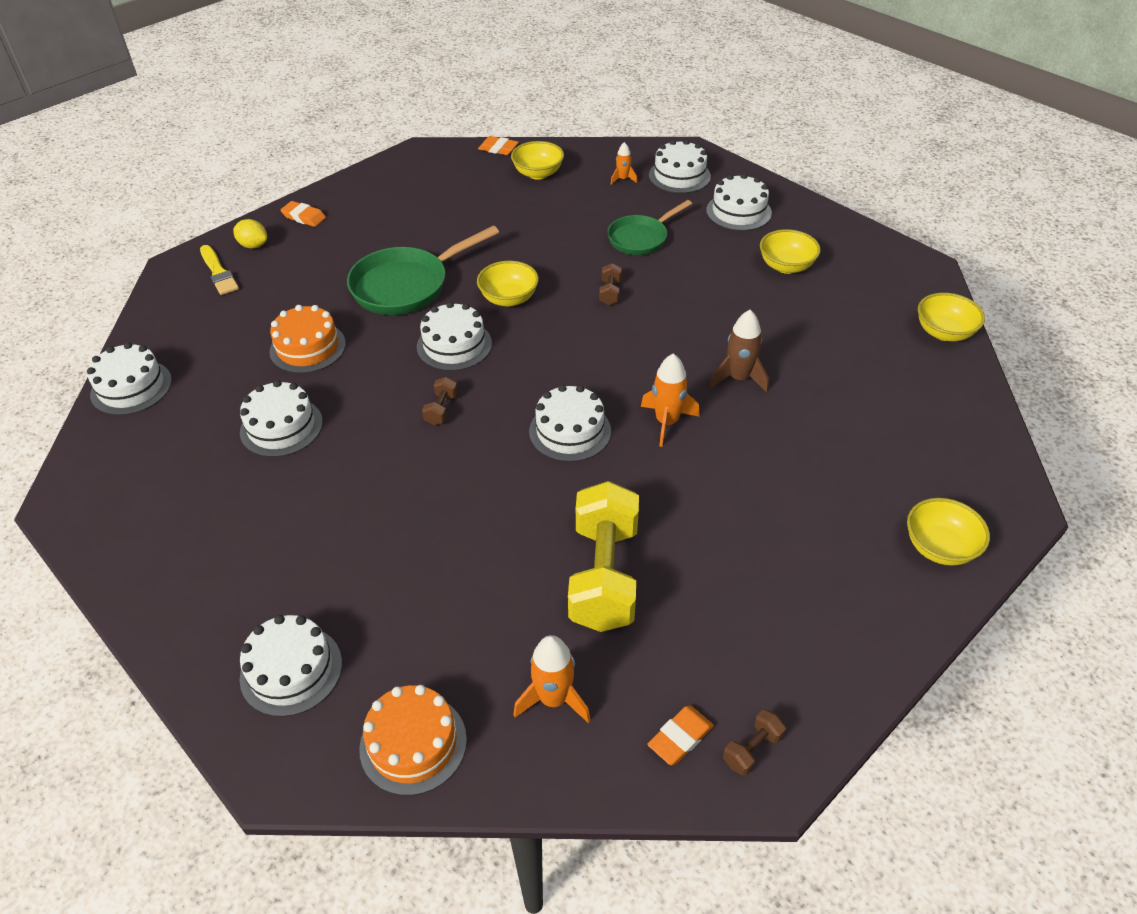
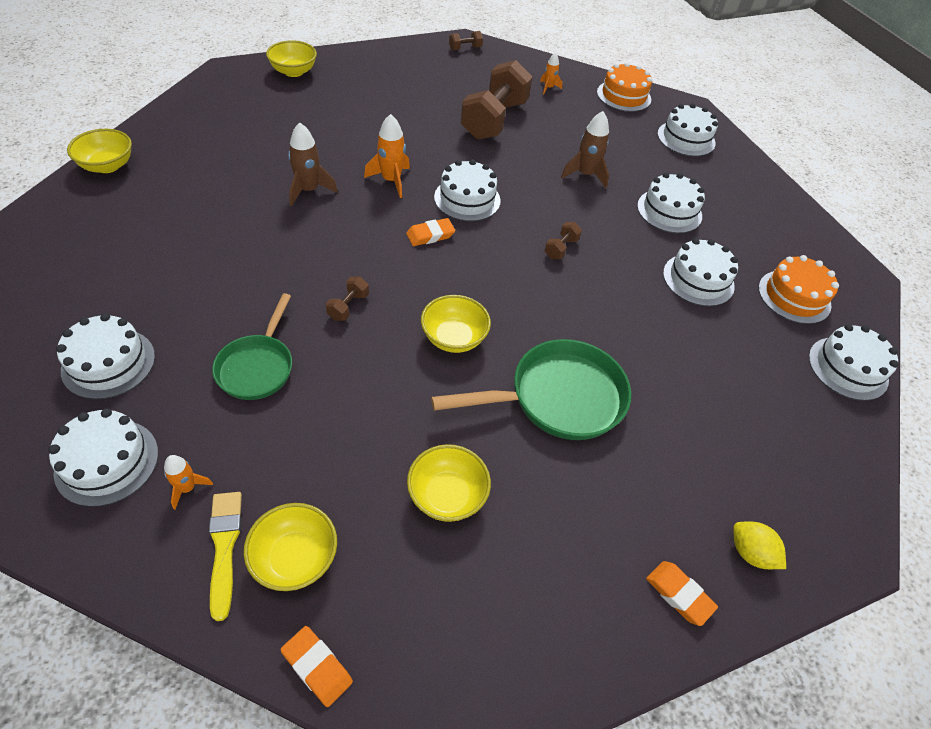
camera: 165 degrees left, 5 degrees up
(218, 273) = (791, 511): yellow brush -> yellow brush (224, 547)
(308, 347) = (675, 353): orange cake -> orange cake (794, 296)
(439, 525) = (585, 175): none -> brown rocket
(454, 345) = (530, 304): white cake -> white cake (669, 211)
(553, 699) = (548, 88): orange rocket -> orange rocket, size x0.59
(604, 576) = (494, 120): yellow dumbbell -> brown dumbbell
(641, 238) = (257, 366): green pan -> green pan turned 120 degrees clockwise
(680, 737) = (495, 60): orange eraser -> orange eraser (430, 235)
(786, 266) = (149, 271): yellow bowl -> yellow bowl (447, 495)

